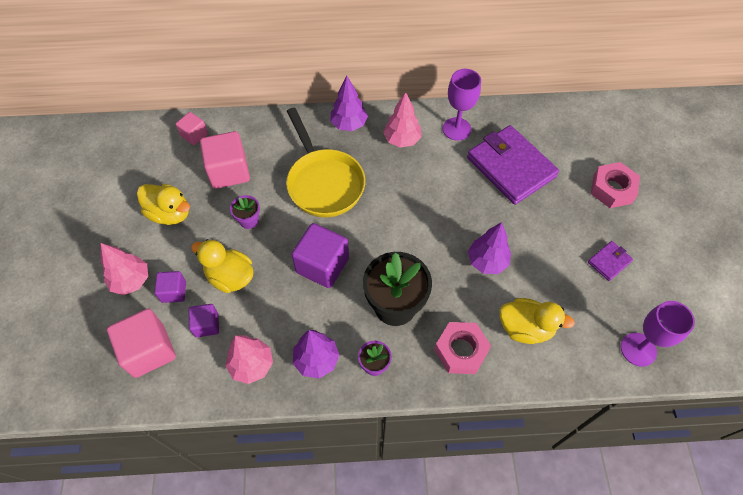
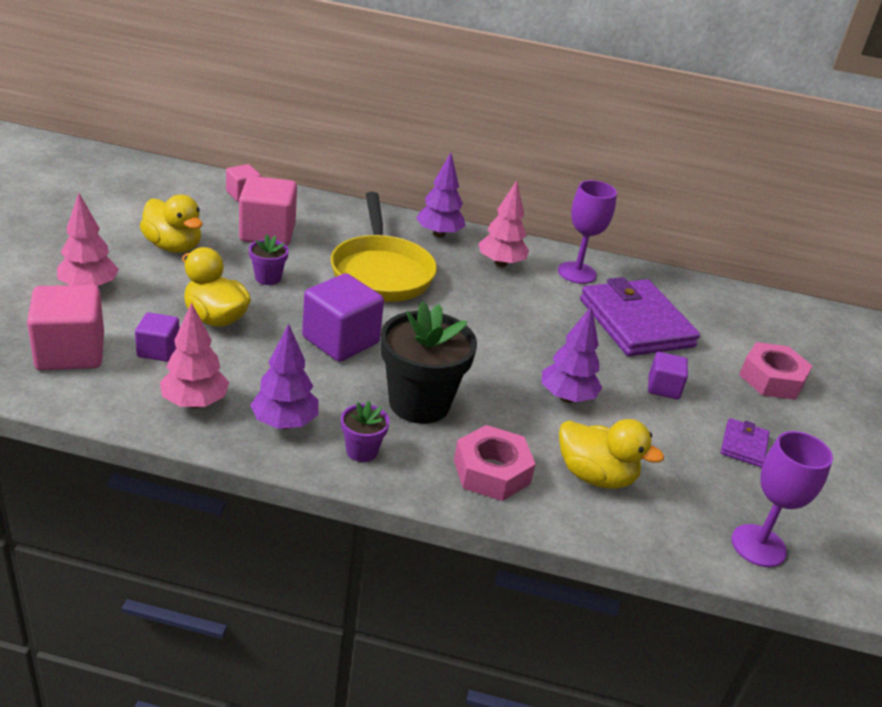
camera: 10 degrees right, 25 degrees down
(174, 292) = (135, 311): purple cube -> purple cube (663, 388)
(609, 262) = (743, 445): purple wallet -> purple wallet turned 45 degrees counterclockwise

